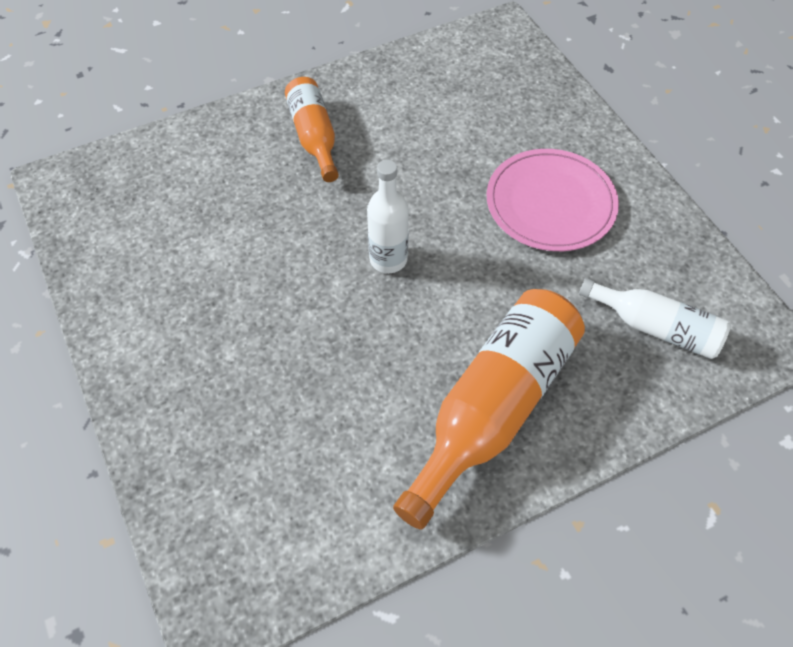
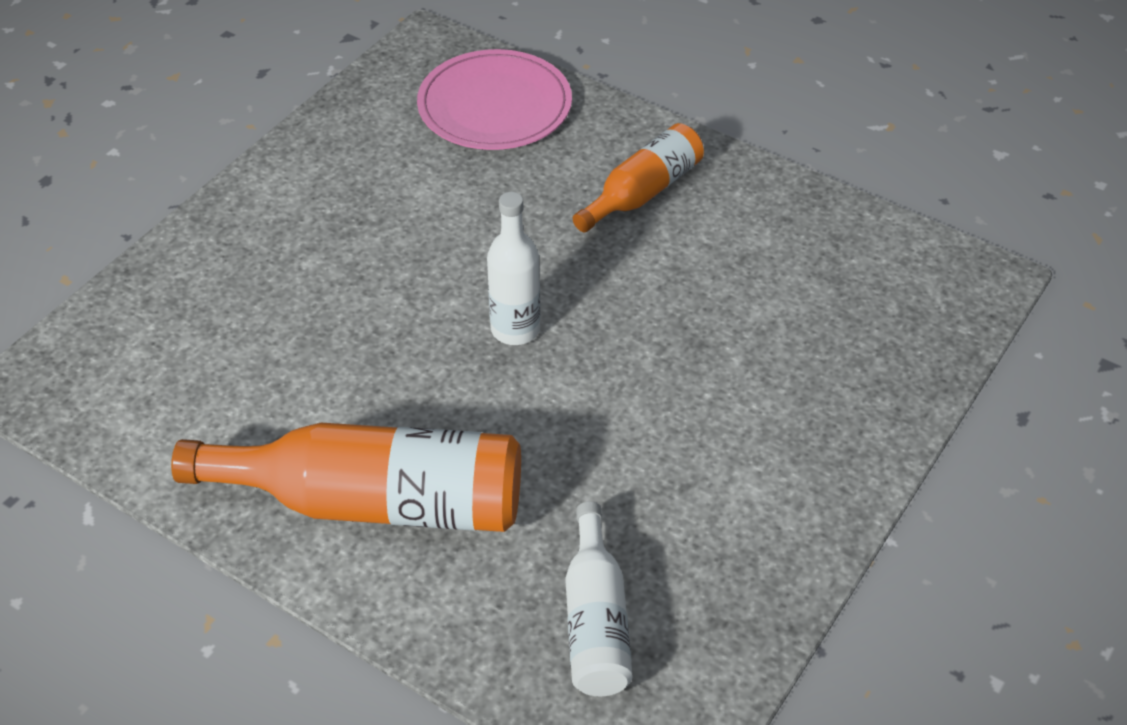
camera: 60 degrees right, 10 degrees down
(550, 203) = (716, 442): pink plate -> pink plate (494, 105)

